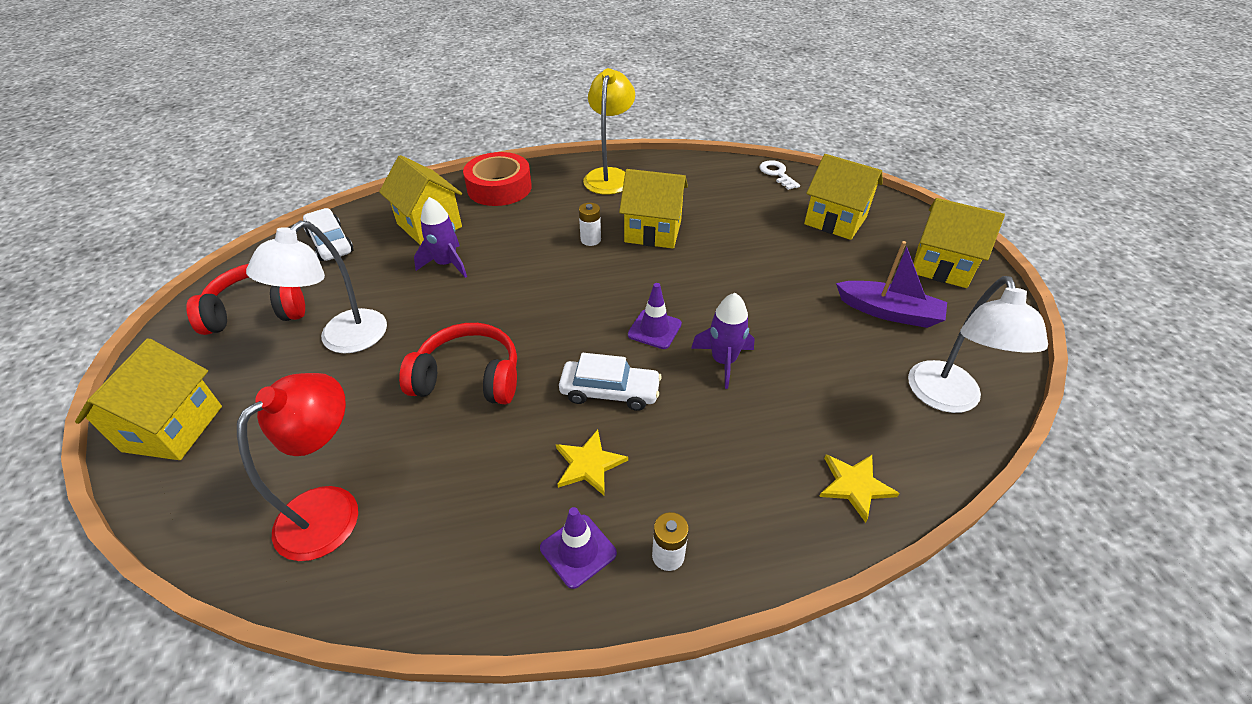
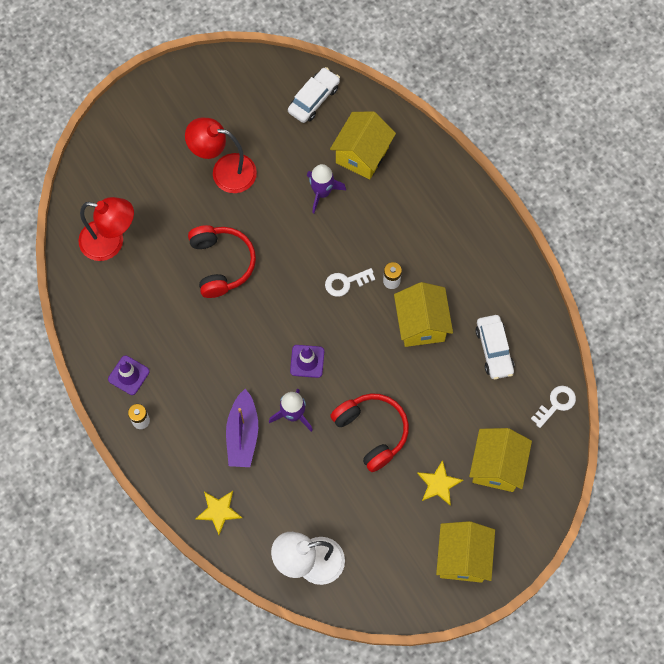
camera: 70 degrees right, 25 degrees up
(173, 428) = (128, 127): yellow house -> none
(259, 310) = (231, 102): red headphones -> red headphones (372, 432)
(343, 340) = (224, 171): white lamp -> red lamp
(499, 188) = (434, 180): red tape -> none
(571, 273) = (345, 282): none -> white key
(589, 464) = (183, 360): yellow star -> yellow star (439, 484)
(609, 176) = (490, 261): yellow lamp -> none
(610, 392) = (240, 352): white car -> white car (494, 350)
(889, 312) = (387, 520): purple boat -> purple boat (242, 434)

